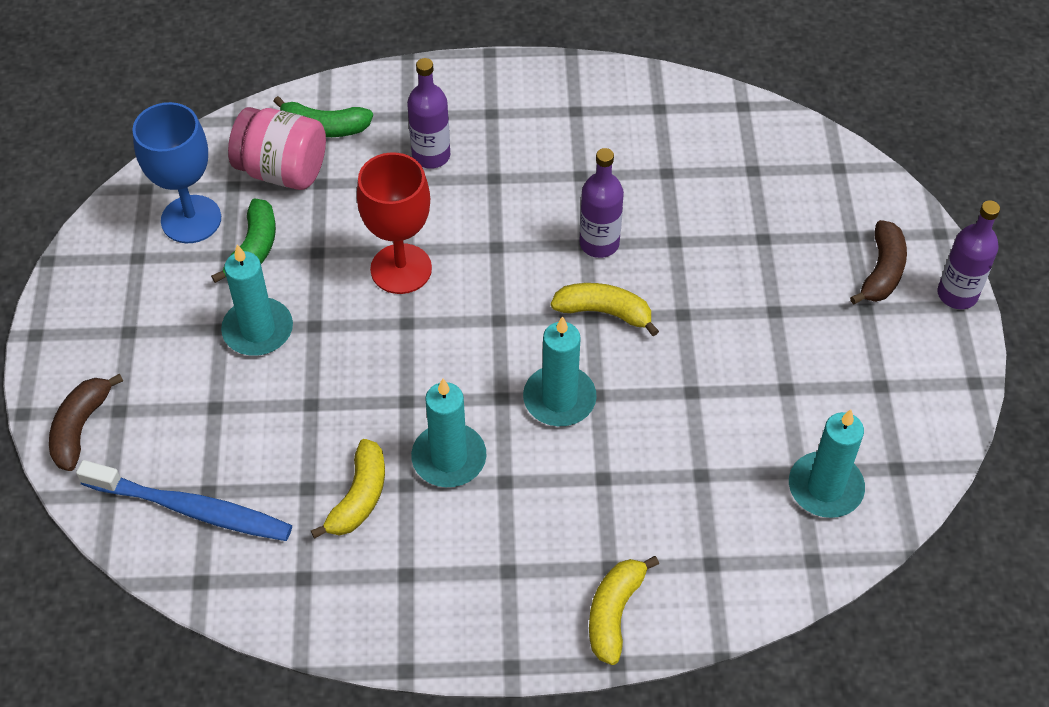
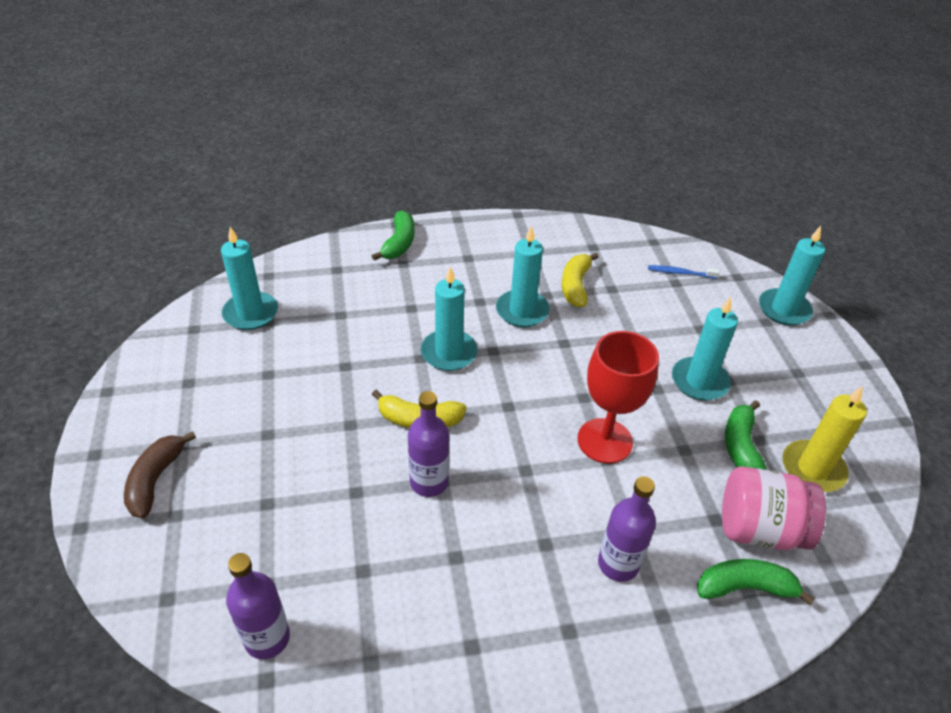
camera: 170 degrees right, 10 degrees down
(80, 428) = (784, 309): brown banana -> turquoise candle
(191, 219) = (812, 469): blue goblet -> yellow candle
(191, 509) = (680, 273): blue toothbrush -> blue toothbrush, size x0.47
(614, 613) = (399, 243): yellow banana -> green banana
(957, 294) = (89, 464): purple bottle -> purple bottle (267, 638)

